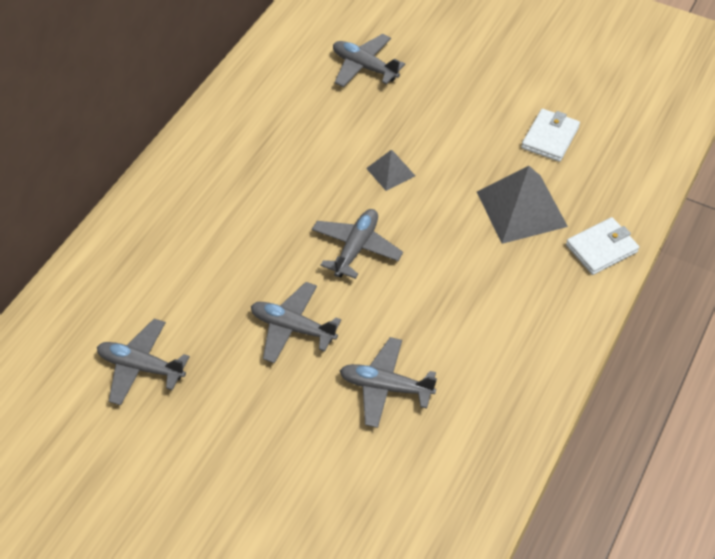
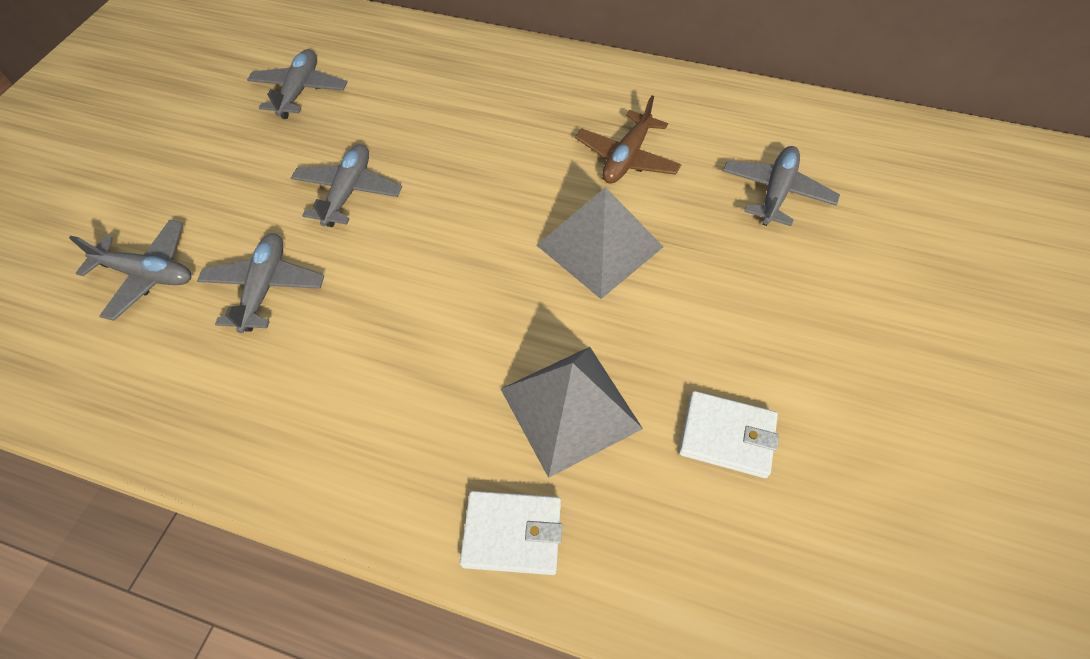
camera: 80 degrees right, 5 degrees up
(306, 141) = (626, 158): none -> brown plane
(356, 248) = (468, 230): grey plane -> grey plane (148, 275)
(390, 172) = (599, 245): grey pyramid -> grey pyramid, size x1.91
(601, 248) = (512, 533): white wallet -> white wallet turned 45 degrees counterclockwise

